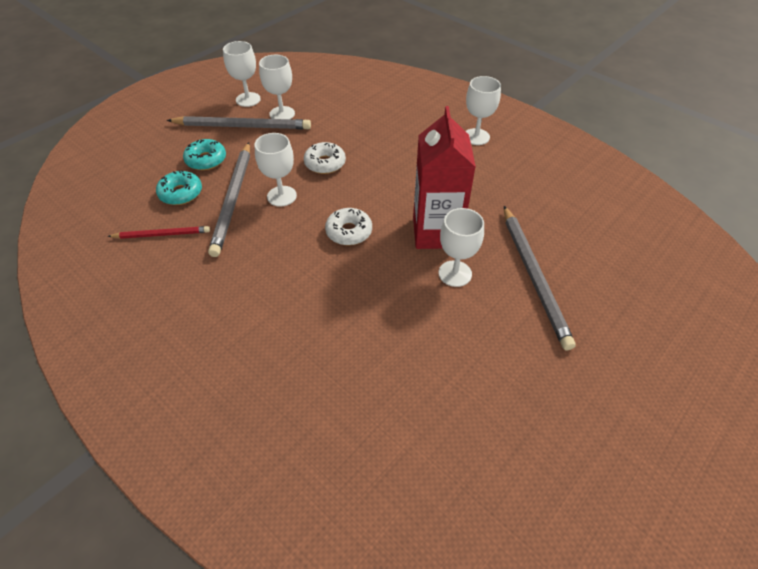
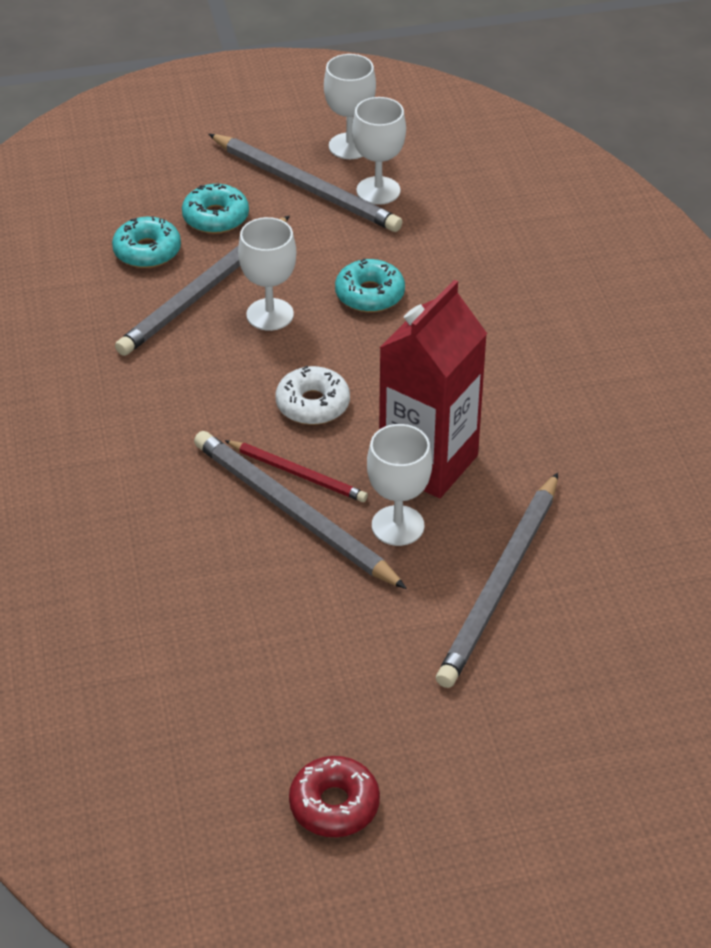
camera: 35 degrees right, 5 degrees down
(162, 234) = (84, 296): red pencil -> red pencil (298, 473)
(325, 163) = (370, 294): white donut -> turquoise donut
(395, 296) = (293, 513): none -> grey pencil
(476, 137) = (638, 356): white goblet -> none
(589, 463) = (334, 805): none -> red donut

